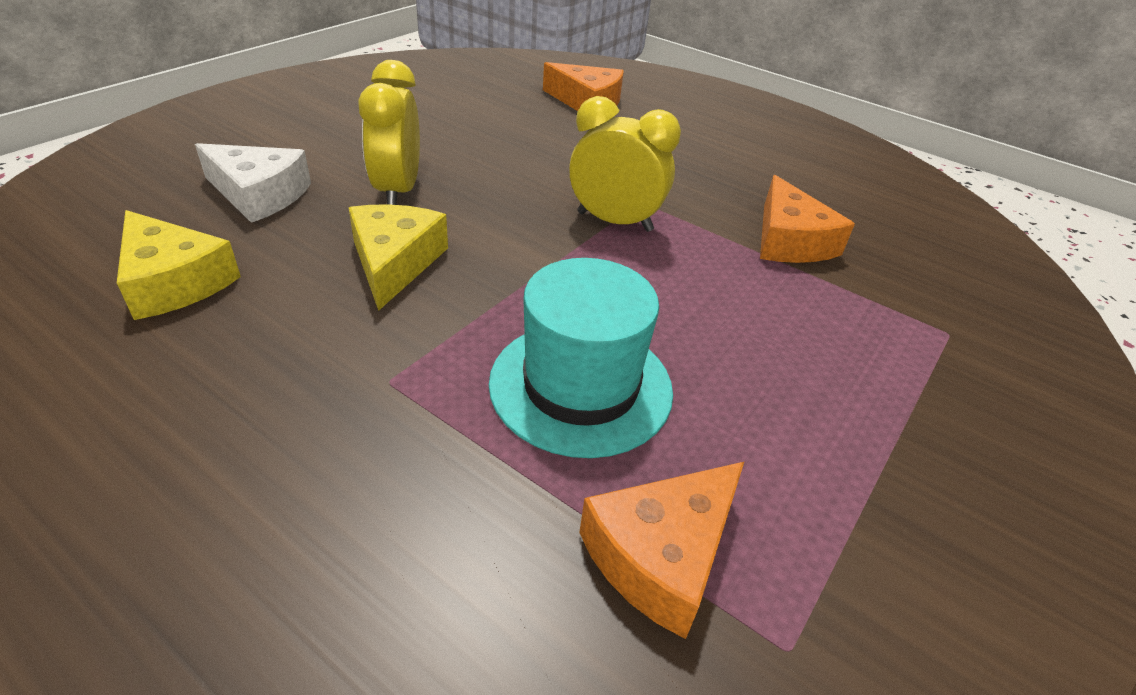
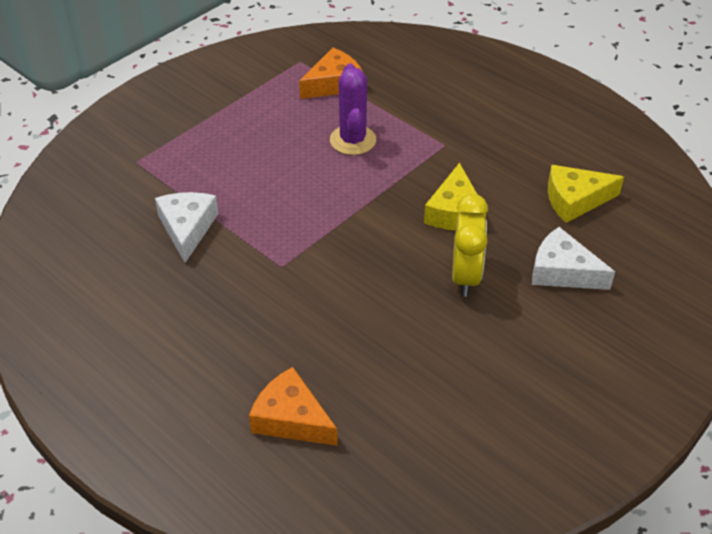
camera: 170 degrees left, 5 degrees up
(174, 281) = (575, 200): yellow cheese -> yellow cheese turned 60 degrees counterclockwise
(581, 386) = (353, 140): turquoise hat -> purple cactus
(614, 221) = (307, 246): yellow clock -> none
(789, 240) = (187, 228): orange cheese -> white cheese

